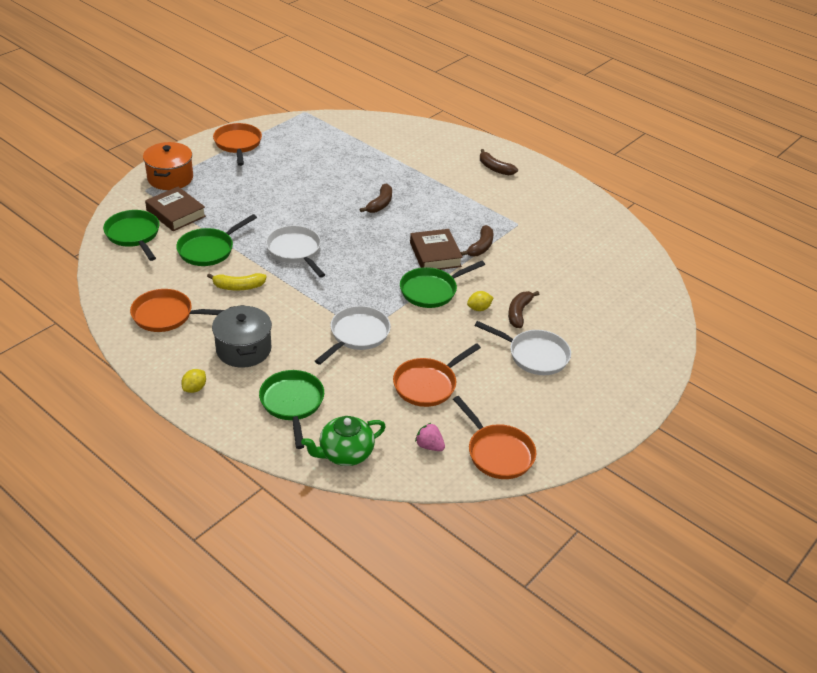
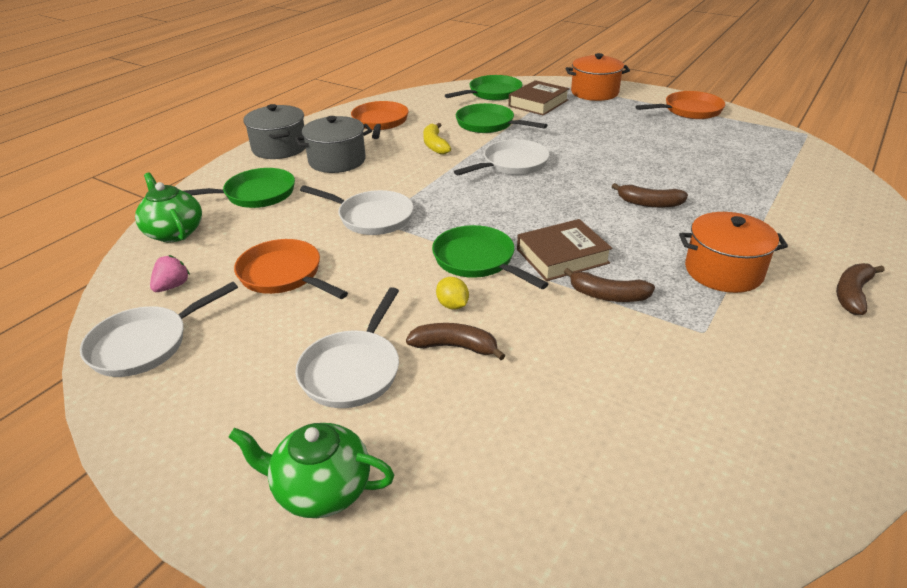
camera: 85 degrees right, 5 degrees down
(195, 388) = (279, 148): yellow lemon -> grey pot
(465, 200) = (723, 271): none -> orange pot
(497, 453) = (145, 344): orange pan -> white pan
(620, 371) = (321, 489): none -> green teapot

